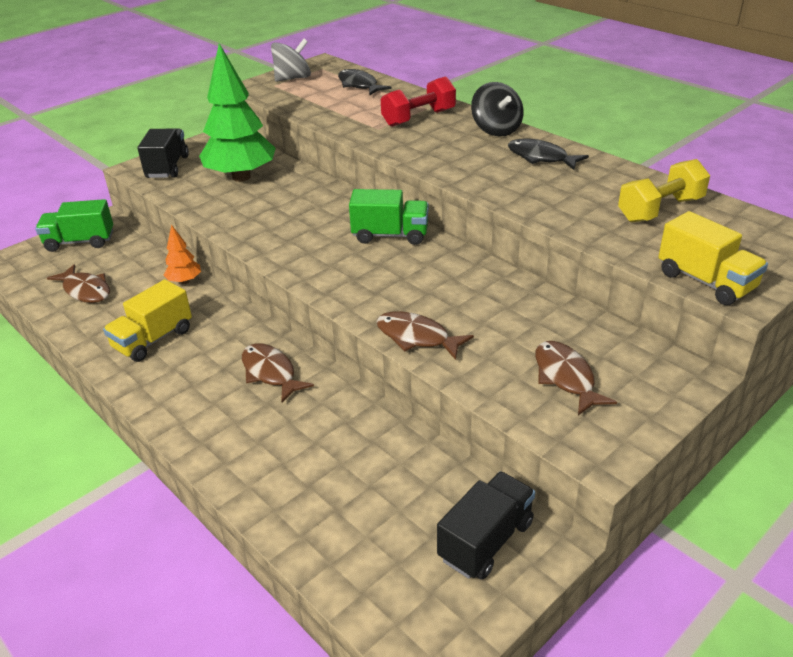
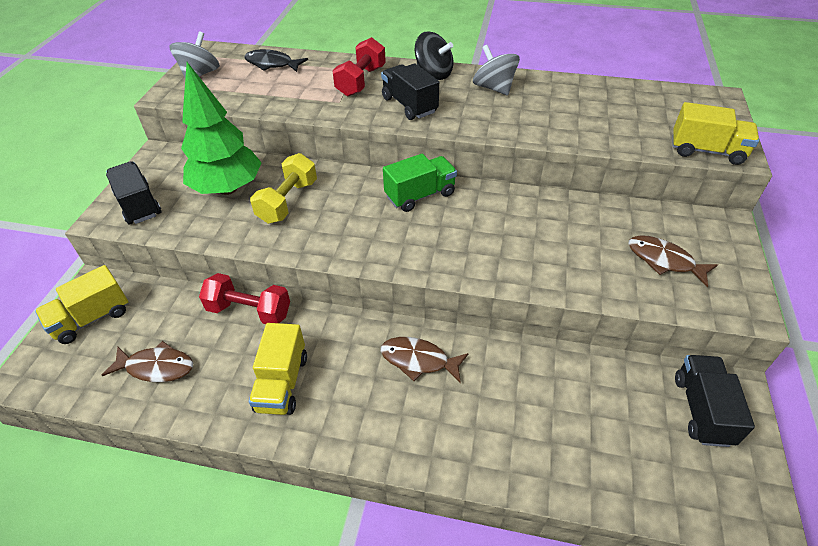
camera: 35 degrees left, 10 degrees up
(80, 242) = (92, 318): green truck -> yellow truck
(185, 281) = (249, 311): orange tree -> red dumbbell
(416, 337) = (538, 277): brown fish -> none
(437, 148) = (409, 105): none -> black truck
(540, 157) = (494, 88): black fish -> grey spinning top
(660, 210) = (618, 105): yellow dumbbell -> yellow dumbbell (288, 202)

